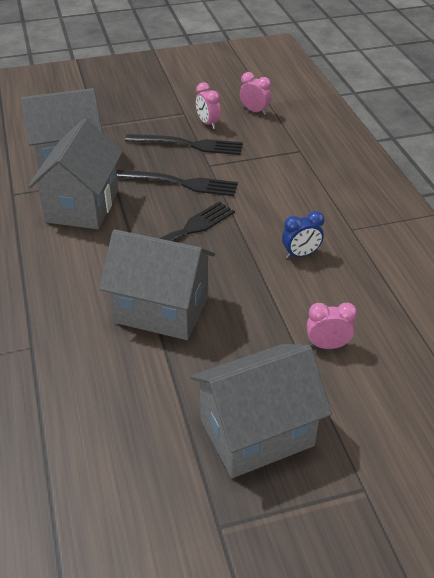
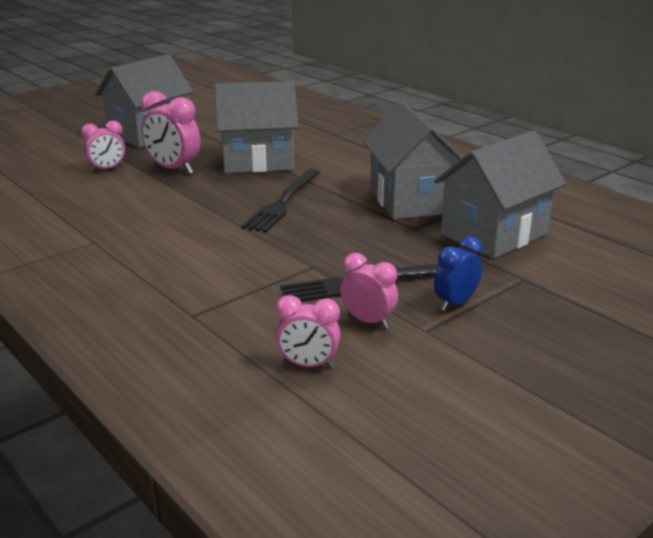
camera: 155 degrees right, 15 degrees down
(180, 183) = (330, 240): black fork -> none
(256, 321) = (173, 169): none -> pink clock
(300, 254) = (148, 211): blue clock -> blue clock (455, 303)

